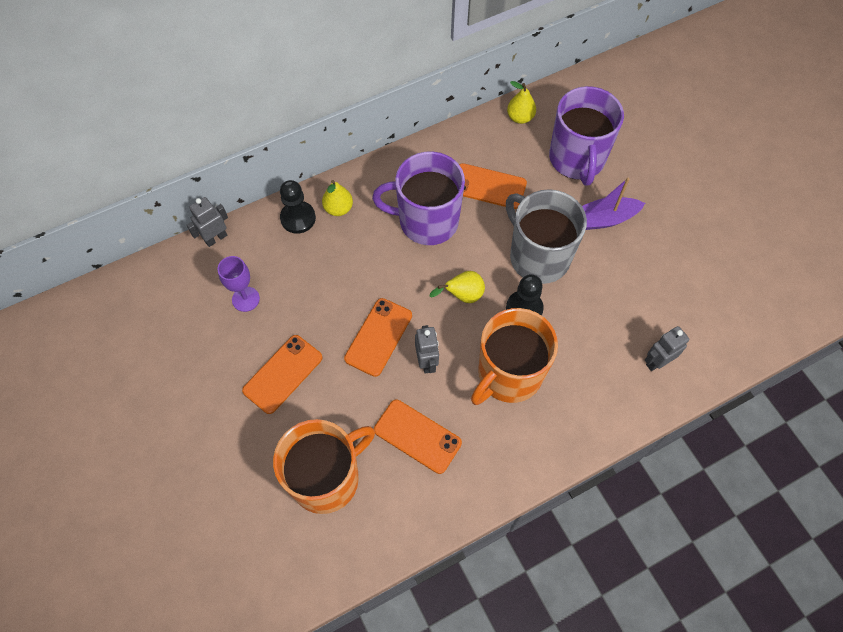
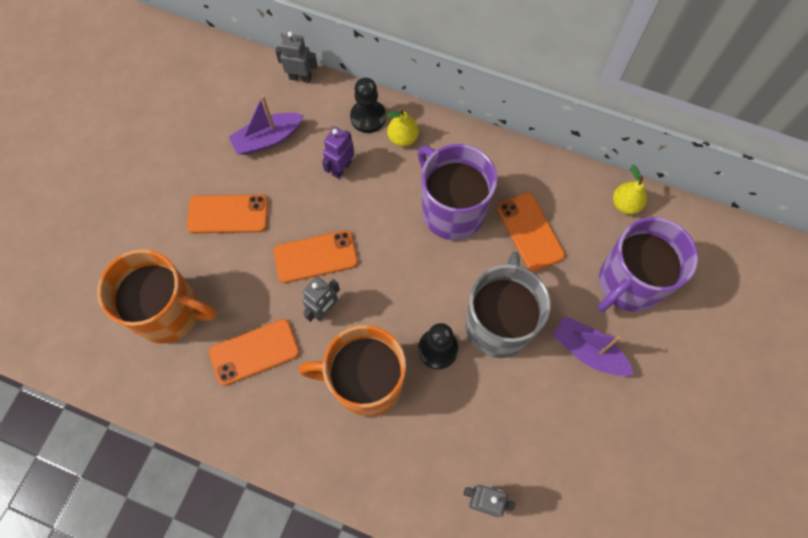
camera: 50 degrees right, 5 degrees up
(245, 299) = (268, 139): purple goblet -> purple boat
(322, 267) = (341, 168): none -> purple robot
(417, 436) = (254, 352): orange phone -> orange phone turned 75 degrees clockwise
(462, 295) = (407, 291): yellow pear -> none

